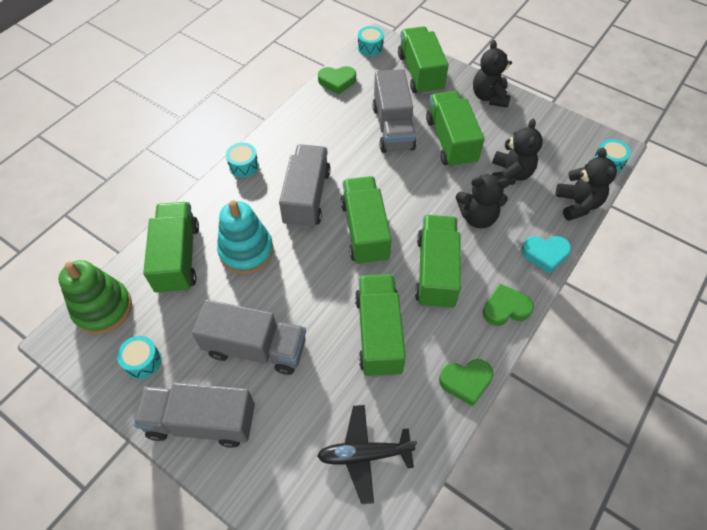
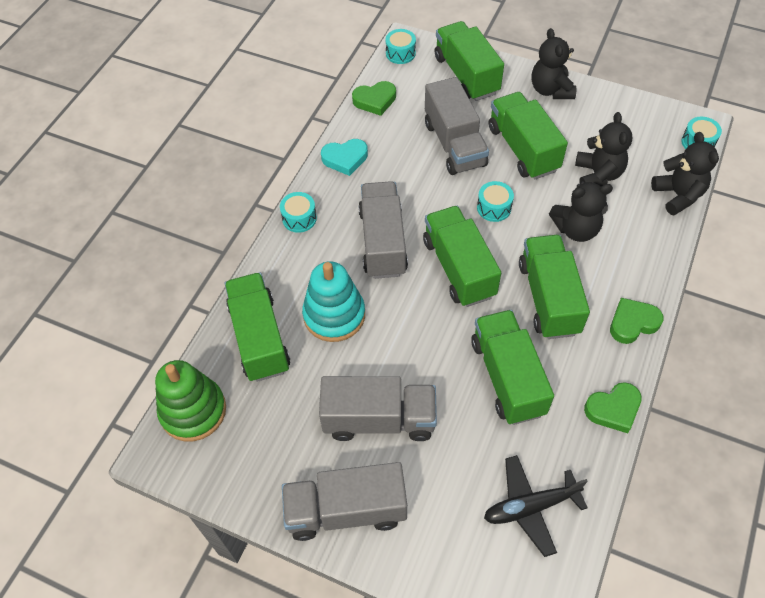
camera: 10 degrees left, 0 degrees up
(143, 361) = (259, 460): turquoise drum -> turquoise drum (494, 208)
(545, 254) = (658, 257): turquoise heart -> turquoise heart (345, 159)

